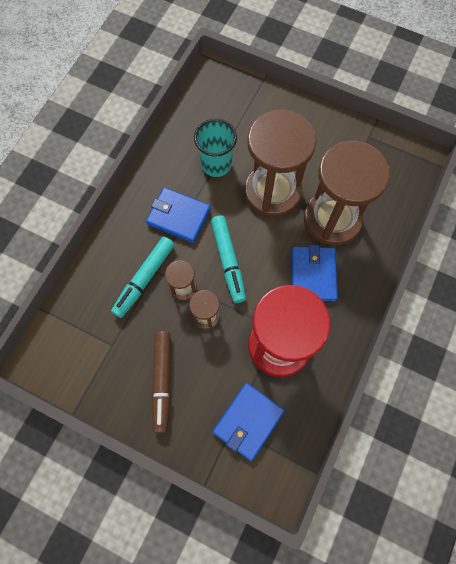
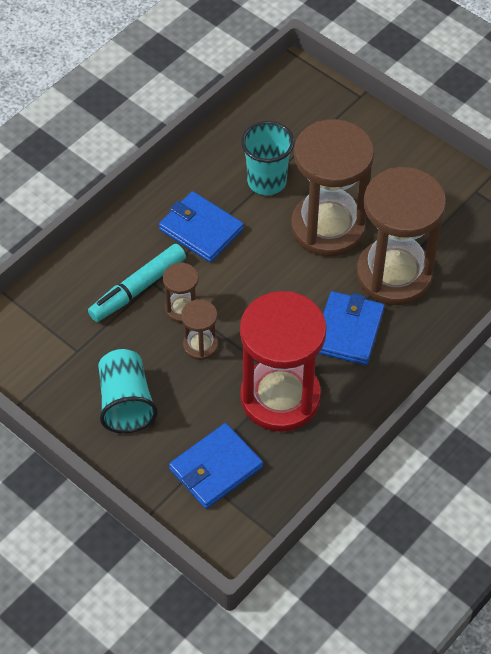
camera: 15 degrees right, 15 degrees down
(162, 381) = (126, 402): brown marker -> turquoise cup
(228, 261) = (247, 292): turquoise marker -> none

